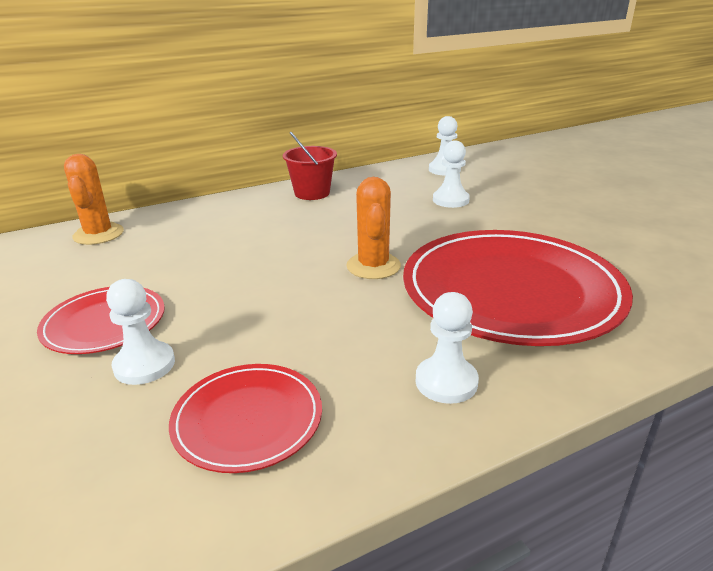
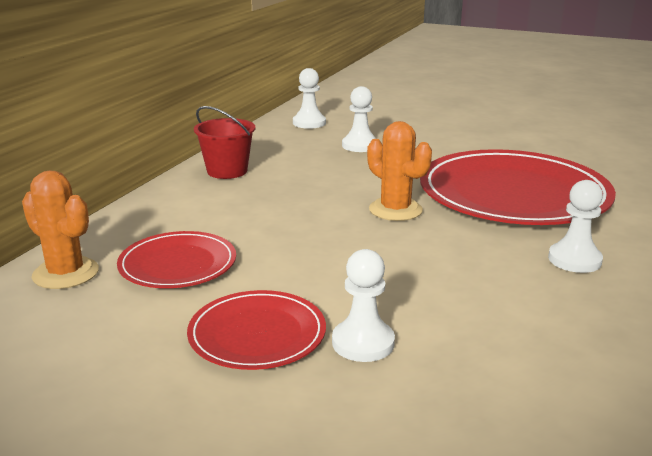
camera: 40 degrees left, 5 degrees down
(248, 419) = (508, 335): red plate -> red plate (178, 264)

